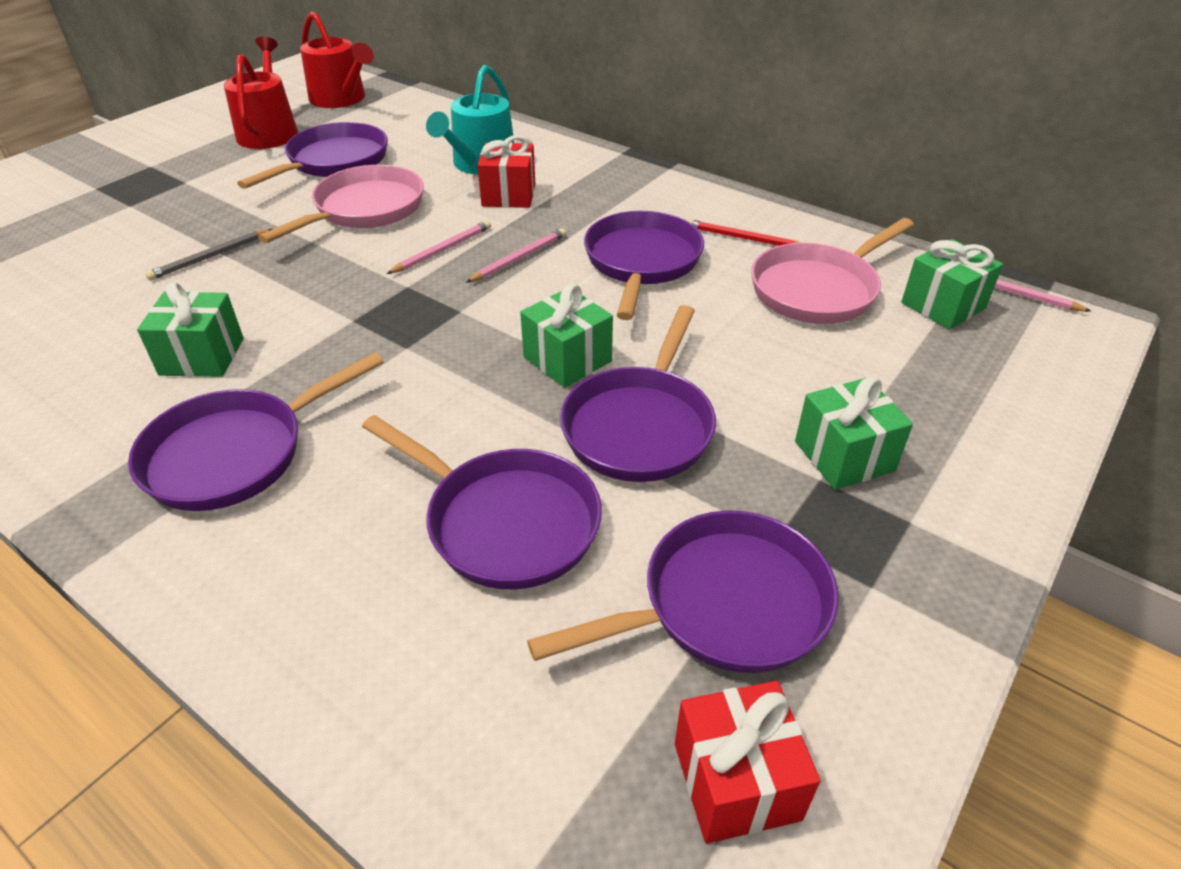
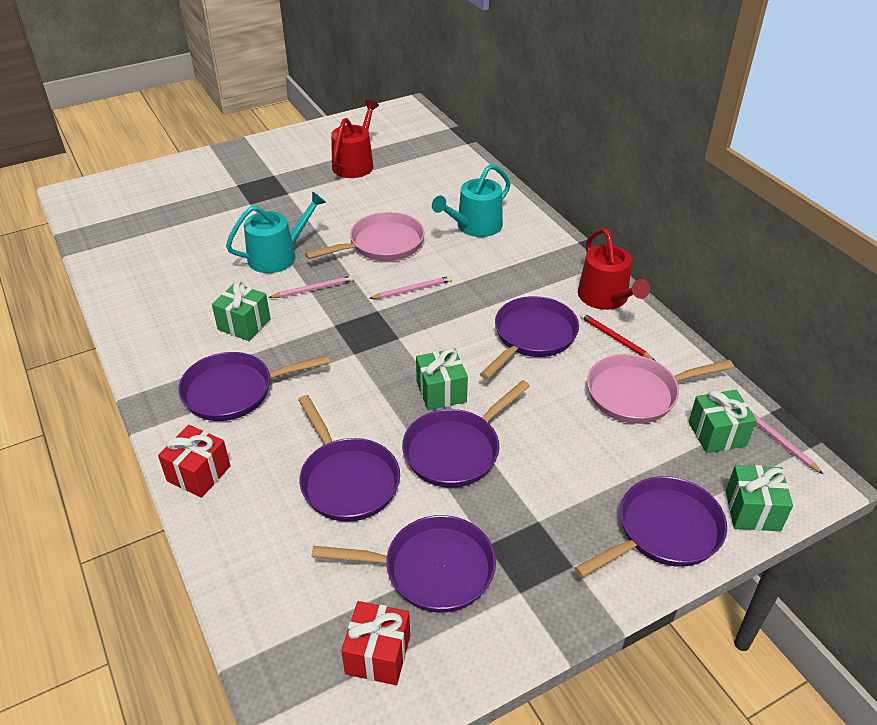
camera: 25 degrees right, 0 degrees up
(210, 257) = (278, 256): grey pencil -> turquoise watering can
(334, 162) = (383, 200): purple pan -> purple pan (663, 531)
(341, 99) = (414, 146): red watering can -> red watering can (606, 298)
(508, 195) = (478, 258): red gift -> red gift (198, 473)
(519, 258) = (456, 310): pink pencil -> pink pencil (313, 289)
(844, 456) = (564, 512): green gift -> green gift (752, 510)

